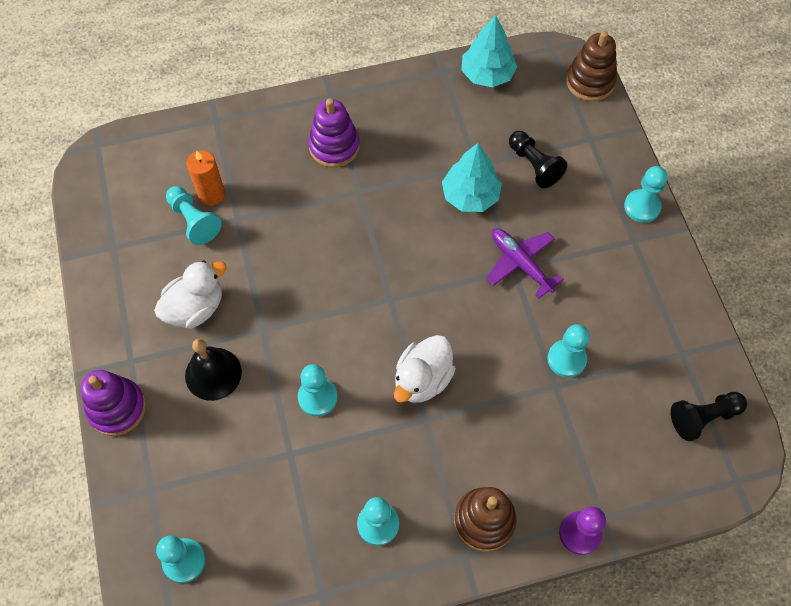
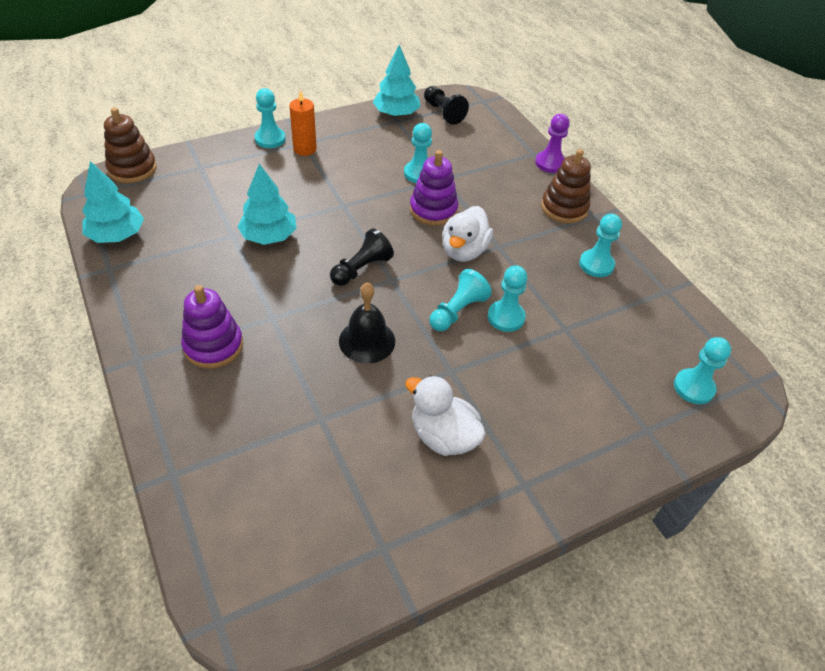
camera: 105 degrees left, 15 degrees down
(117, 408) = (581, 483): purple stacking toy -> purple stacking toy (433, 210)
(194, 221) = (330, 464): turquoise pawn -> turquoise pawn (457, 311)
(211, 194) = (290, 453): orange candle -> orange candle (305, 149)
(213, 373) = (511, 403): black bell -> black bell (367, 341)
(422, 379) = (464, 251): white duck -> white duck turned 90 degrees clockwise
(520, 263) = (337, 201): purple plane -> none
(534, 165) = (231, 198): black pawn -> black pawn (361, 269)
(699, 355) = (396, 114): none -> turquoise tree

